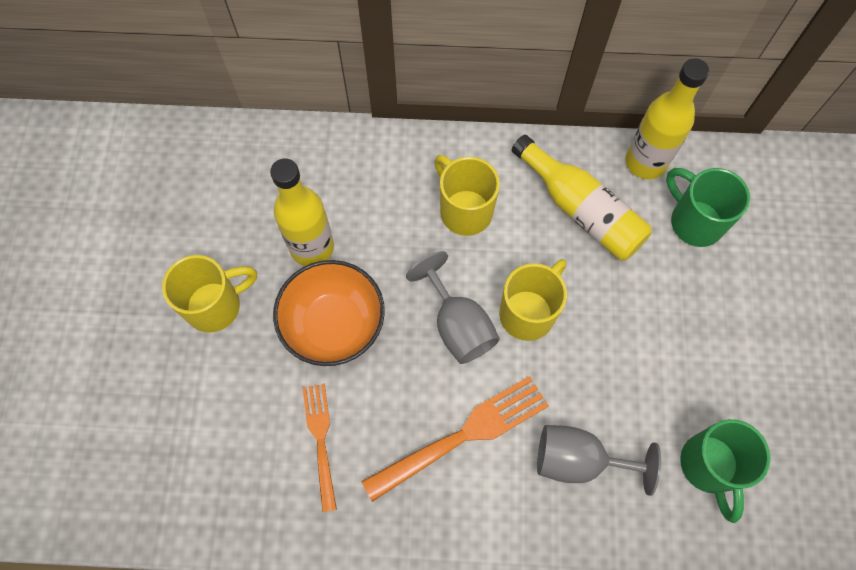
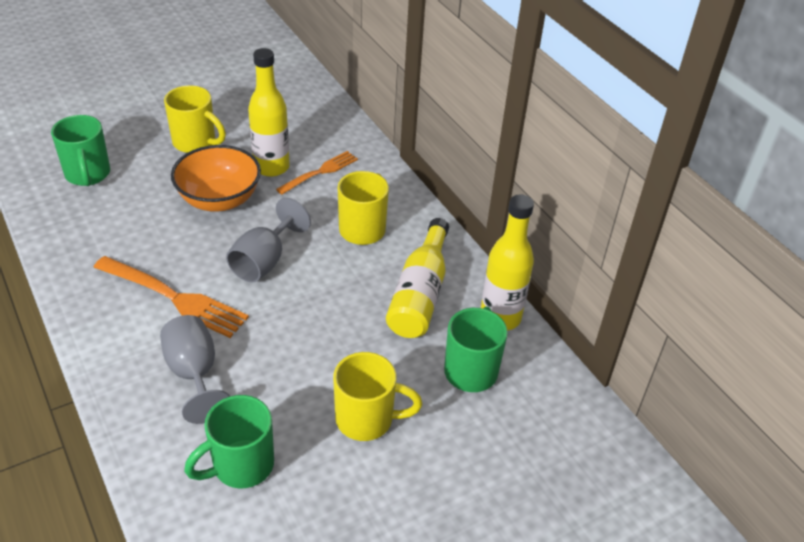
camera: 55 degrees right, 25 degrees down
(199, 448) = (88, 175): none -> green mug
(321, 441) = (126, 227): orange fork -> orange fork (320, 172)
(528, 312) = (304, 296): yellow mug -> yellow mug (367, 419)

